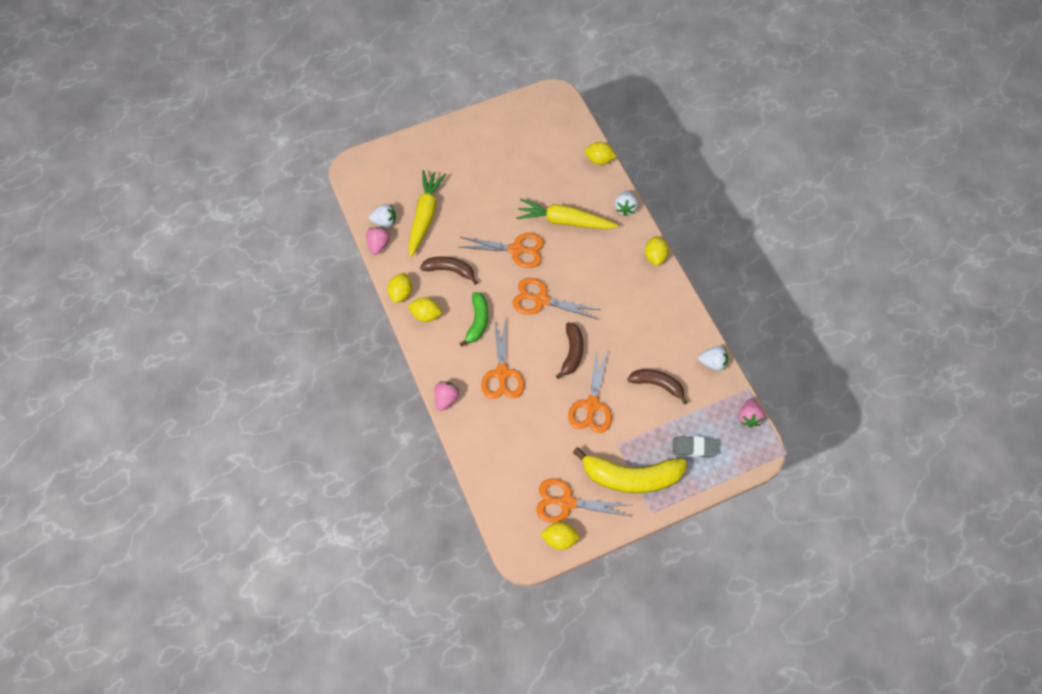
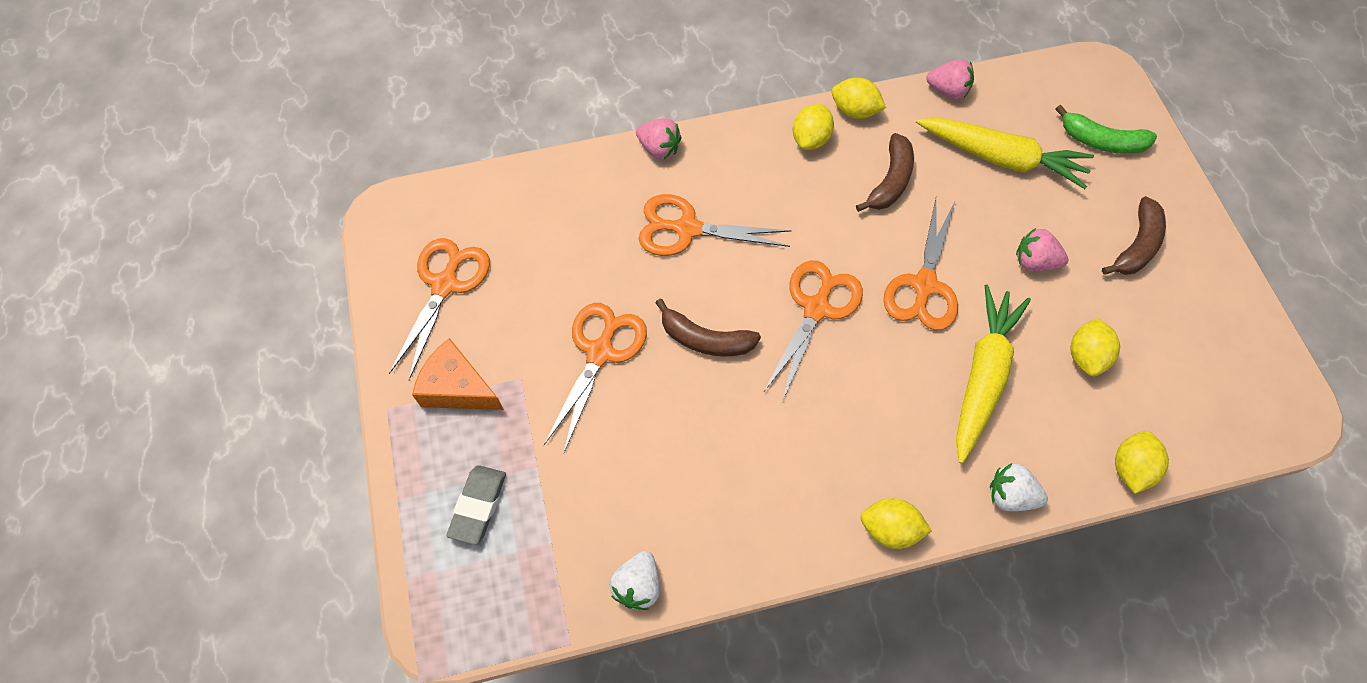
camera: 100 degrees right, 0 degrees up
(384, 221) = (992, 103): white strawberry -> none
(477, 321) = (787, 207): green banana -> green banana (1101, 141)
(559, 539) = (392, 265): yellow lemon -> yellow lemon (1086, 356)
(592, 405) = (600, 352): orange scissors -> orange scissors turned 90 degrees clockwise
(631, 477) = (458, 388): yellow banana -> orange cheese
(657, 385) = (614, 470): brown banana -> brown banana (1136, 246)
(748, 417) = (510, 626): pink strawberry -> pink strawberry (1034, 261)

